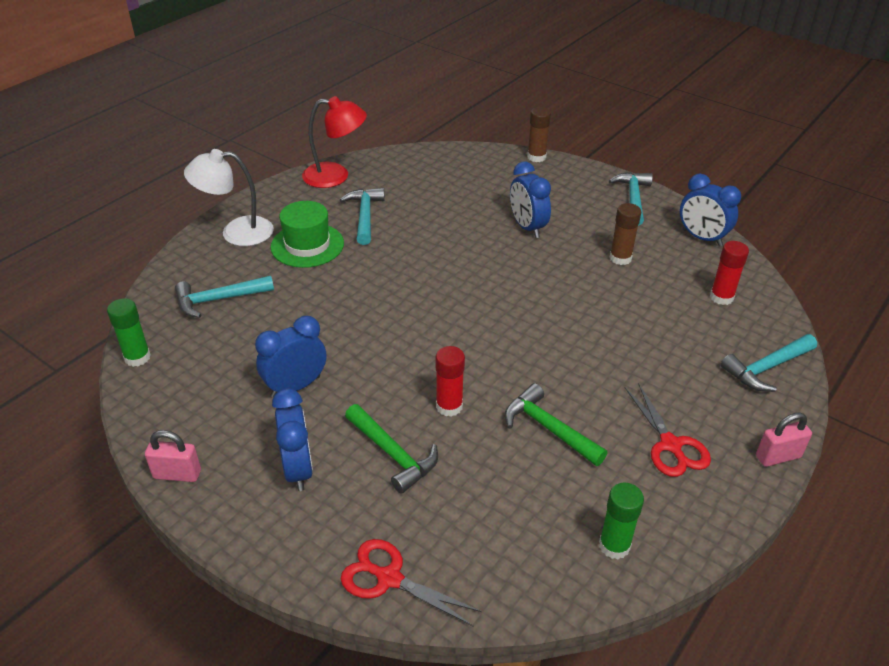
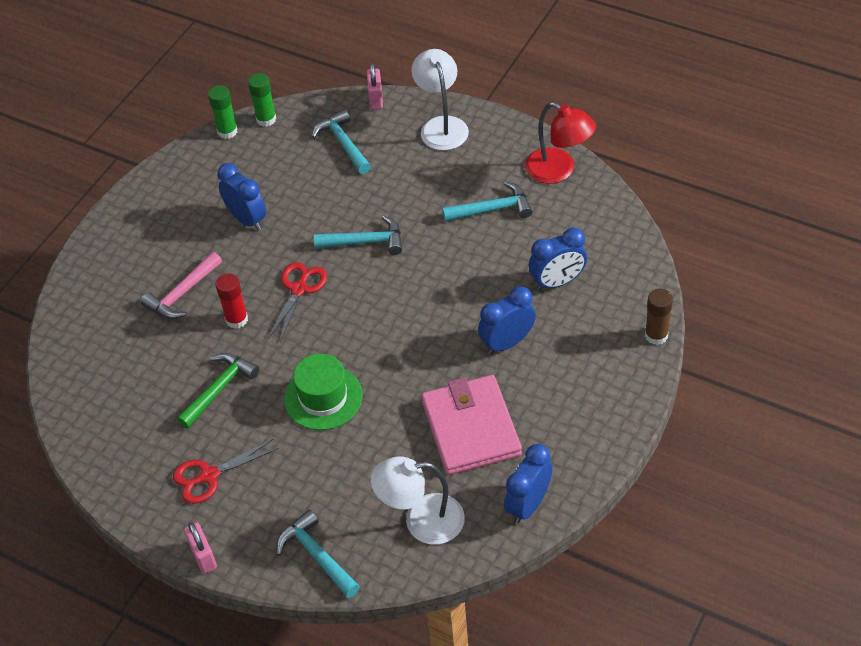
camera: 85 degrees right, 10 degrees up
(177, 474) = (153, 180): pink padlock -> pink padlock (376, 99)
(298, 469) = (163, 243): blue clock -> blue clock (557, 282)
(307, 245) = (433, 179): green hat -> green hat (323, 397)
(336, 176) = (558, 171): red lamp -> red lamp turned 45 degrees counterclockwise
(389, 578) = (73, 313): red scissors -> red scissors (299, 289)
(393, 454) = (182, 294): green hammer -> pink hammer
(614, 545) = (105, 440): green glue stick -> green glue stick (227, 131)
(620, 258) = (470, 428): brown glue stick -> pink wallet
(633, 198) = (593, 435): turquoise hammer -> turquoise hammer (366, 242)
(721, 297) = (421, 521): red glue stick -> white lamp

